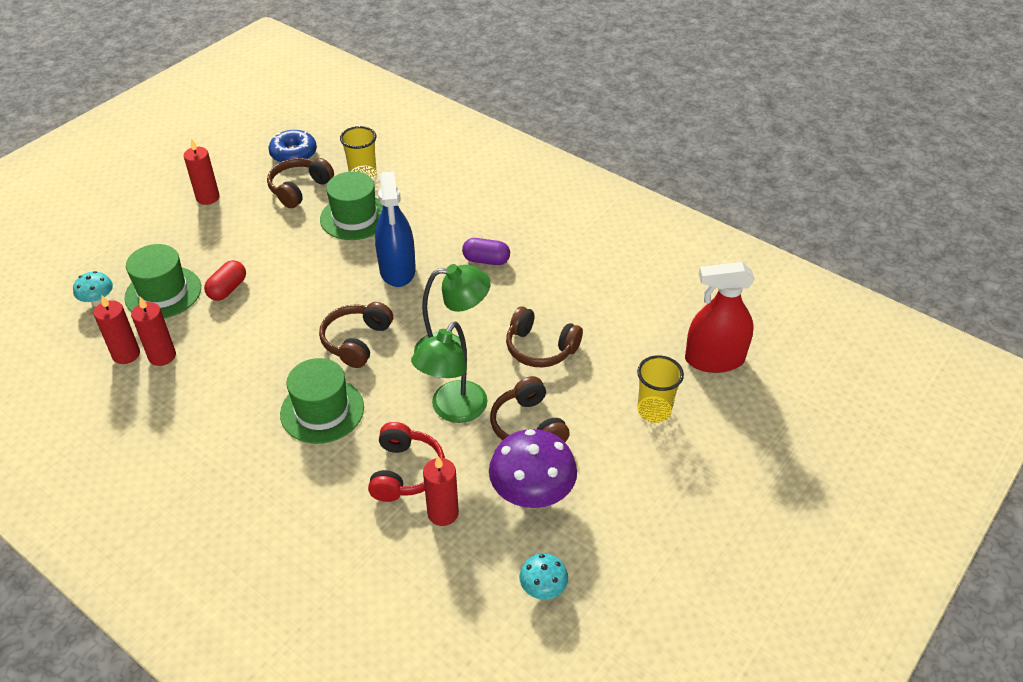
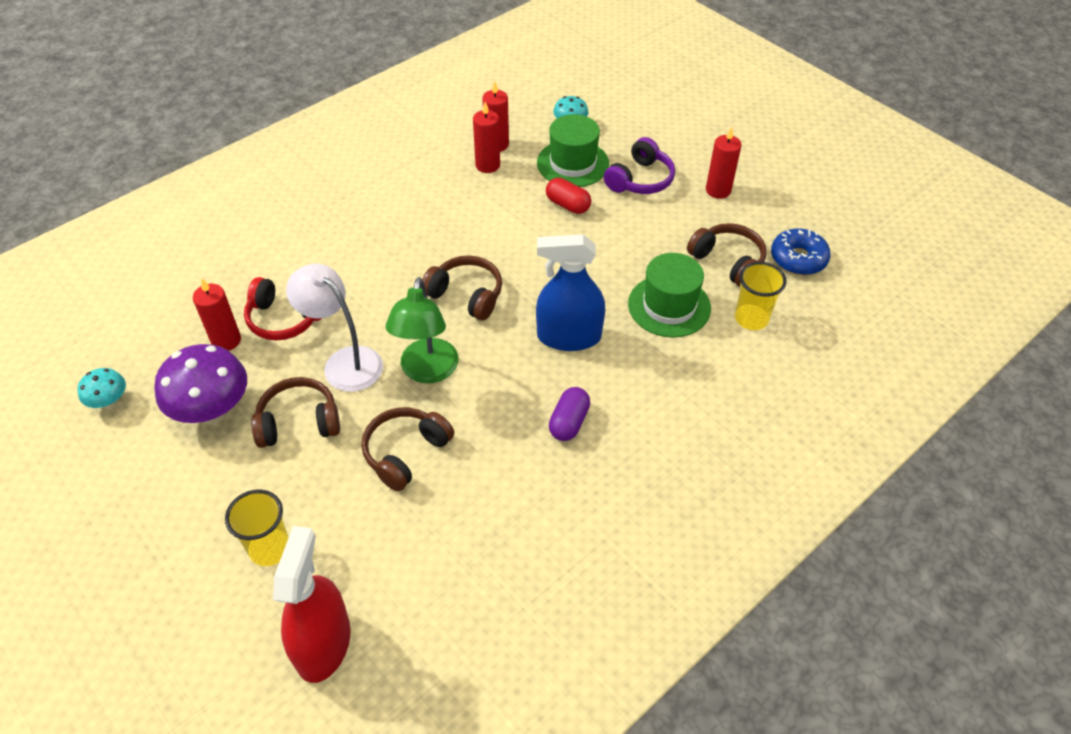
camera: 100 degrees right, 5 degrees up
(191, 245) = (640, 179): none -> purple headphones
(322, 410) = (382, 265): green hat -> none
(453, 410) = (344, 362): green lamp -> white lamp

